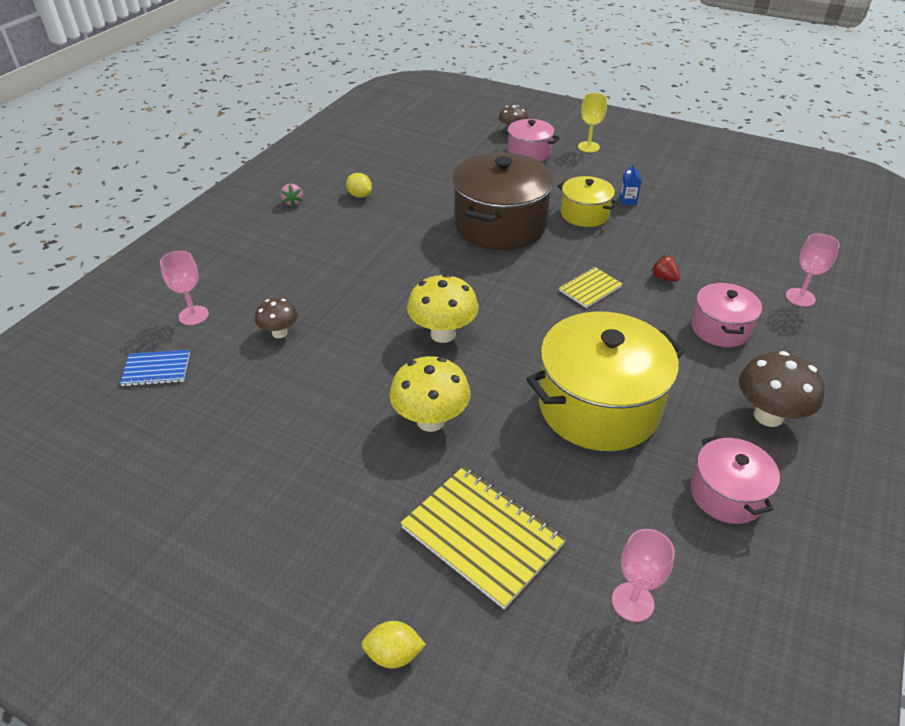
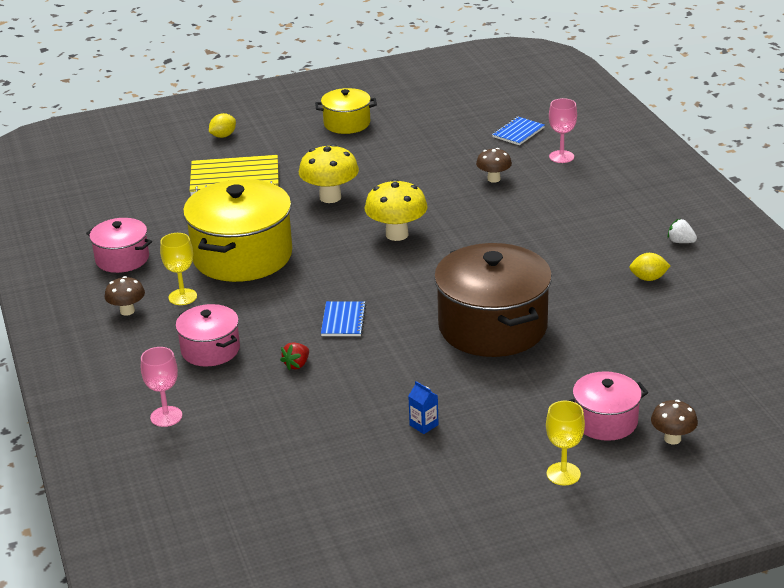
camera: 135 degrees right, 10 degrees down
(293, 202) = (680, 242): pink strawberry -> white strawberry
(584, 214) = (441, 383): yellow pot -> yellow pot (347, 123)
(590, 288) = (343, 320): yellow notebook -> blue notebook
(632, 602) = (135, 198): pink goblet -> none
(664, 278) = (297, 365): red strawberry -> red strawberry turned 120 degrees clockwise
(700, 396) = (182, 297): none -> yellow goblet
(768, 416) = (127, 311): brown mushroom -> brown mushroom, size x0.60

